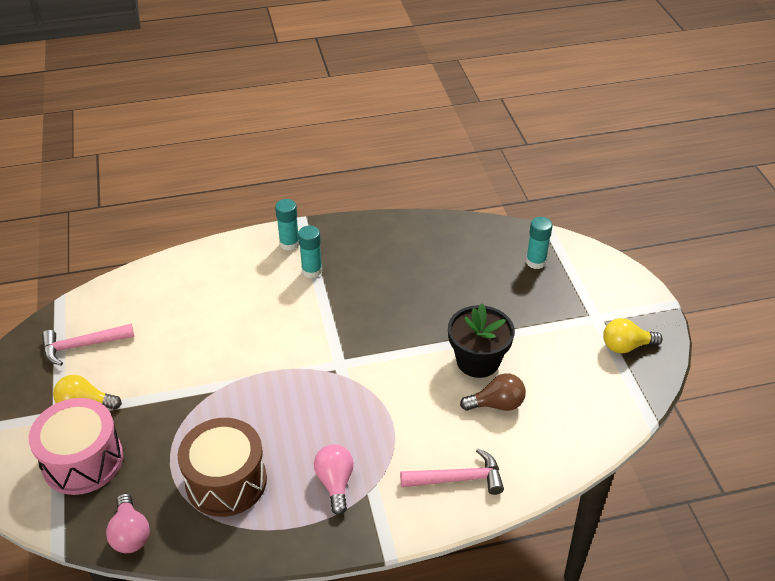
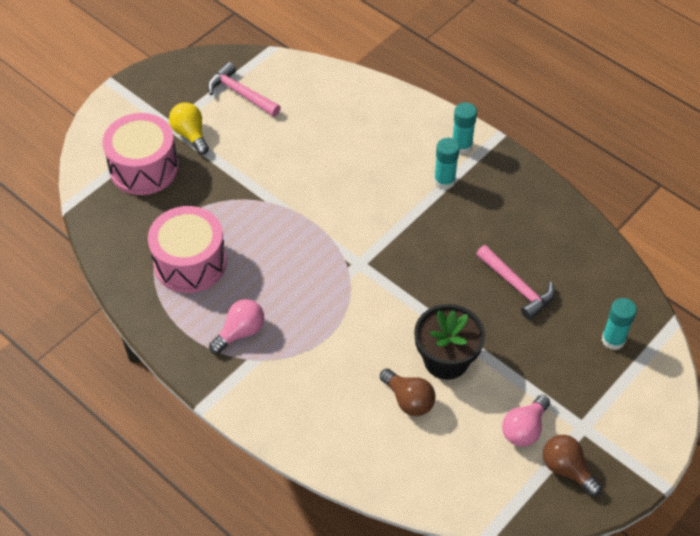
camera: 55 degrees right, 10 degrees up
(130, 534) = (106, 237): pink light bulb -> pink light bulb (524, 429)
(226, 481) = (190, 263): brown drum -> pink drum
(458, 479) = (307, 413): pink hammer -> pink hammer (516, 286)
(626, 346) = (567, 469): yellow light bulb -> brown light bulb

